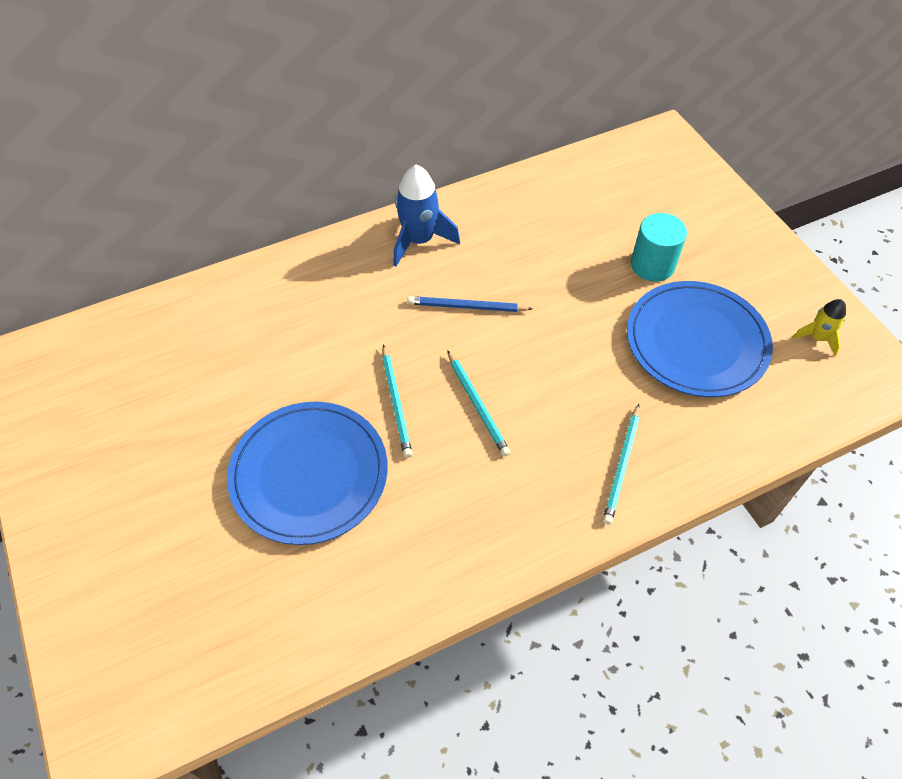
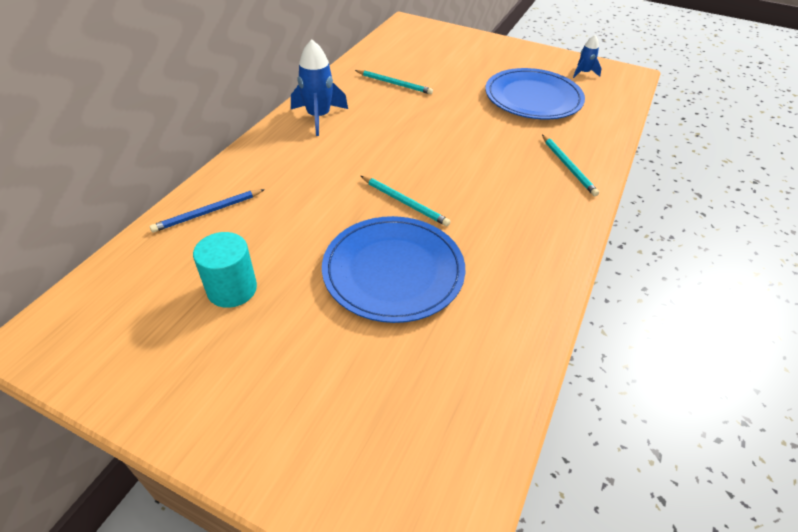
camera: 40 degrees left, 10 degrees down
(467, 307) = (390, 136): blue pencil -> blue pencil (208, 212)
(477, 404) = (455, 178): turquoise pencil -> turquoise pencil (394, 84)
(652, 265) = (470, 76): turquoise cylinder -> turquoise cylinder (232, 289)
(817, 338) = (583, 73): yellow rocket -> blue rocket

